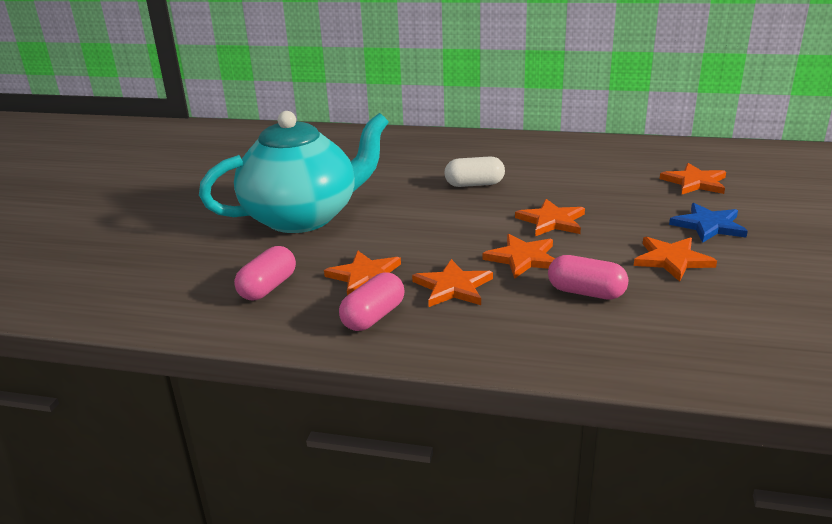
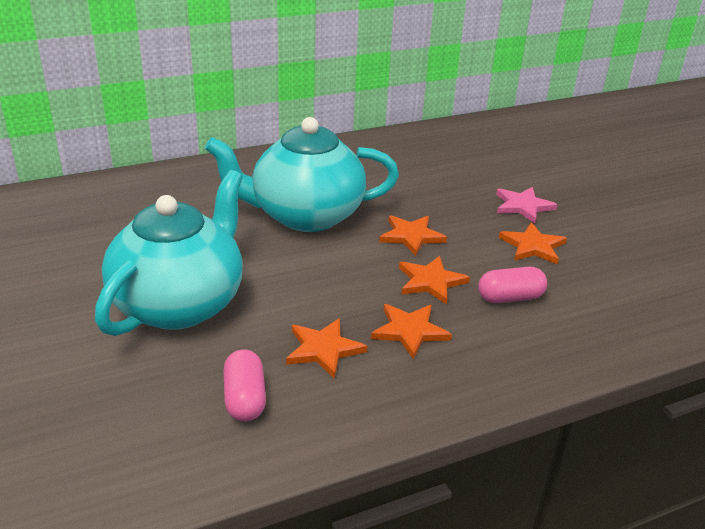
camera: 40 degrees left, 5 degrees up
(373, 317) = (380, 388): pink capsule -> none
(474, 184) = (305, 215): white capsule -> turquoise teapot
(695, 182) = (472, 167): orange star -> none
(709, 225) = (523, 206): blue star -> pink star

